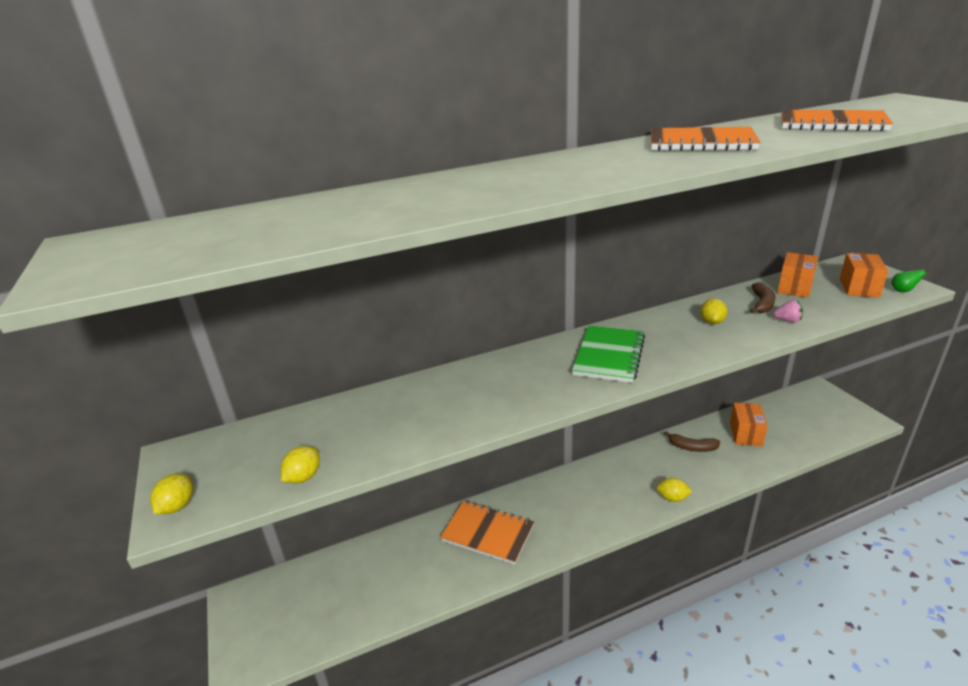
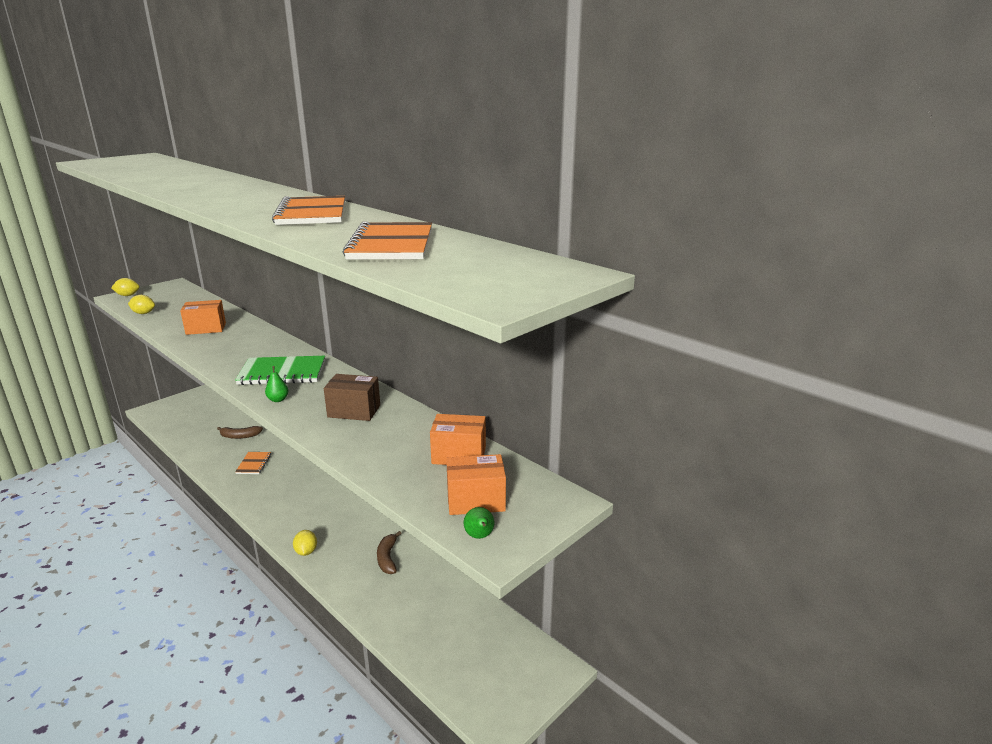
camera: 65 degrees right, 5 degrees down
(487, 533) = (254, 464): orange notebook -> orange notebook, size x0.58
(677, 359) = (278, 400): none -> green pear
(712, 322) = (354, 411): yellow lemon -> brown box
(745, 434) = (424, 597): orange box -> orange box (206, 328)
(762, 304) = (405, 436): brown banana -> brown banana (240, 436)
(787, 321) = (365, 451): pink strawberry -> none

